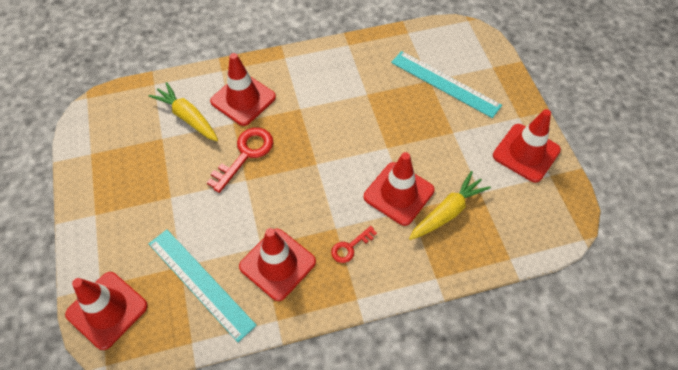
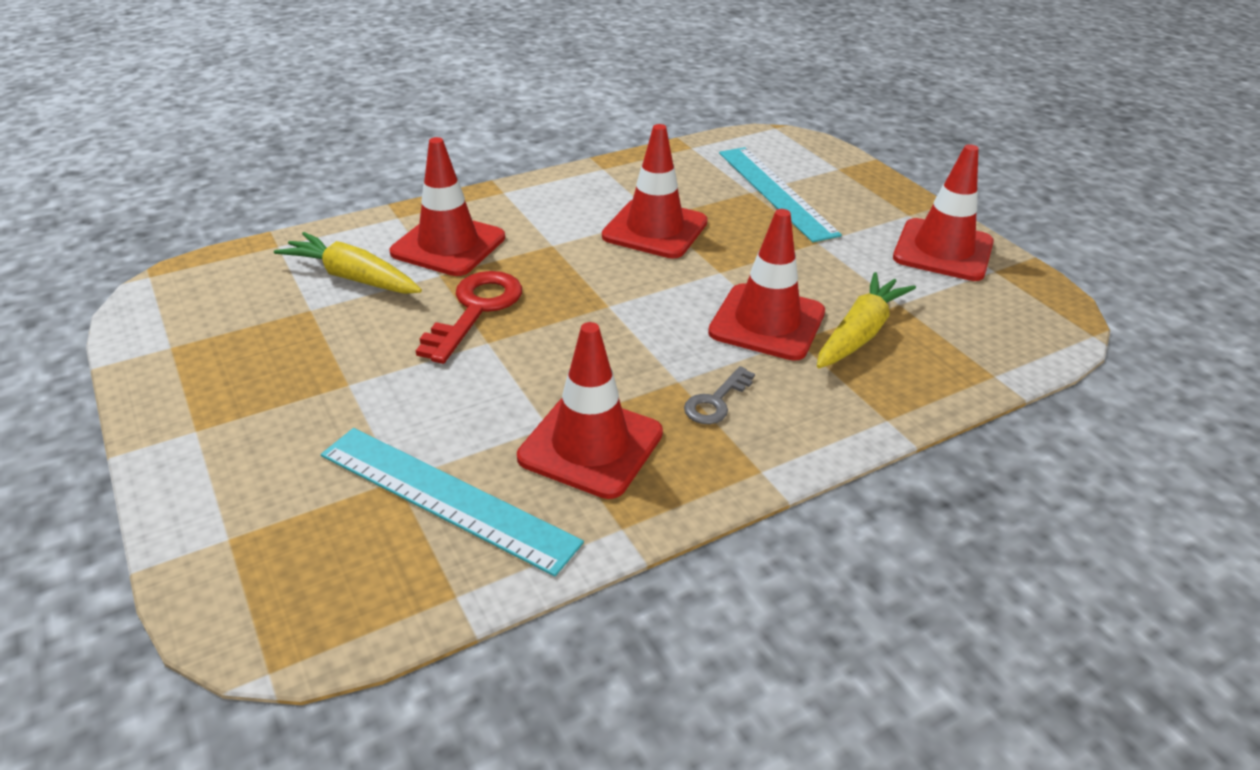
camera: 15 degrees left, 20 degrees down
(107, 310) = (253, 574): red traffic cone -> red traffic cone (655, 229)
(350, 247) = (716, 401): red key -> grey key
(445, 83) = (776, 192): turquoise ruler -> turquoise ruler turned 45 degrees clockwise

